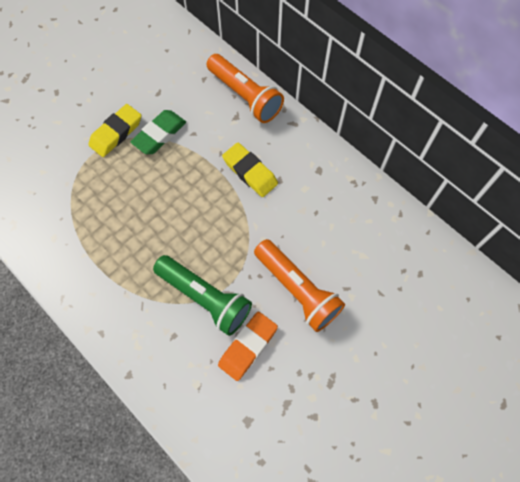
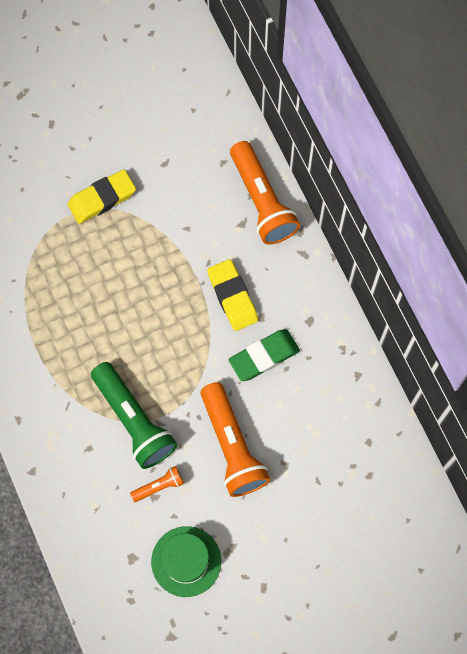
camera: 20 degrees right, 5 degrees up
(159, 135) = (149, 217): green eraser -> green eraser (264, 356)
(248, 347) = (159, 486): orange eraser -> orange flashlight
(297, 405) = (186, 561): none -> green hat

